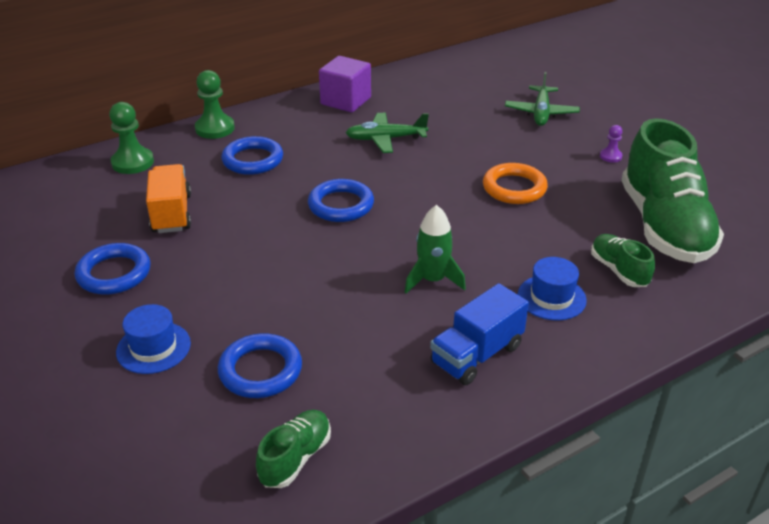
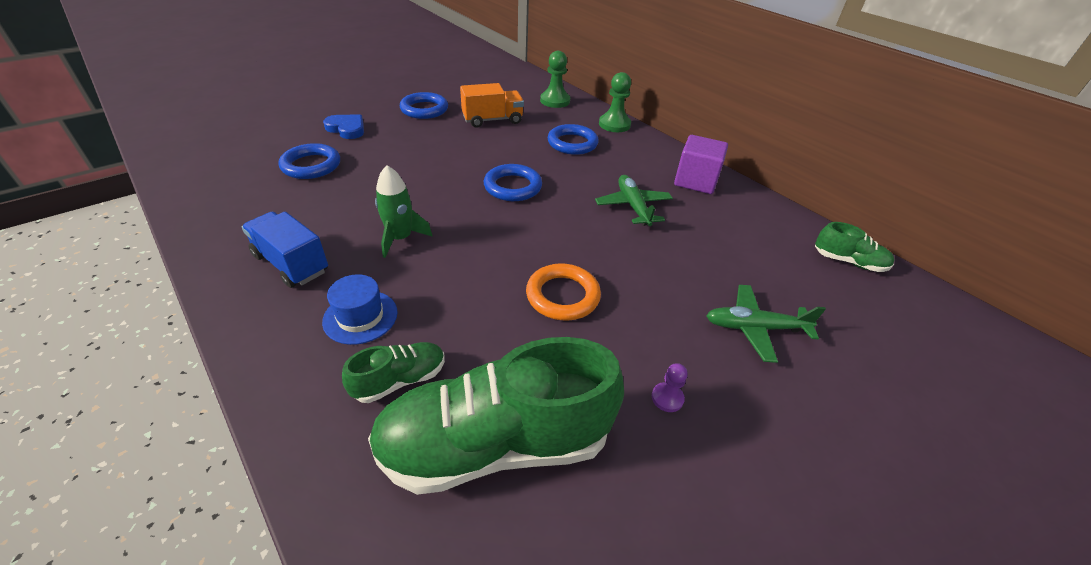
camera: 80 degrees right, 5 degrees up
(153, 348) = (347, 129): blue hat -> blue heart
(295, 458) = (221, 184): green shoe -> green shoe (848, 262)

